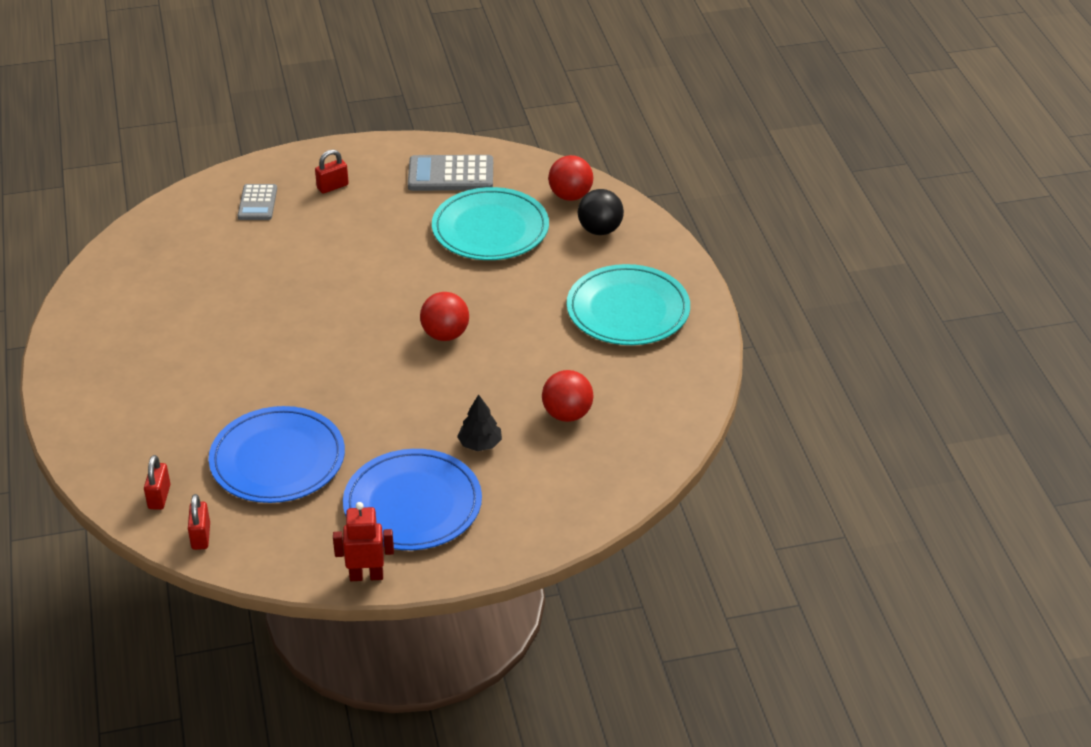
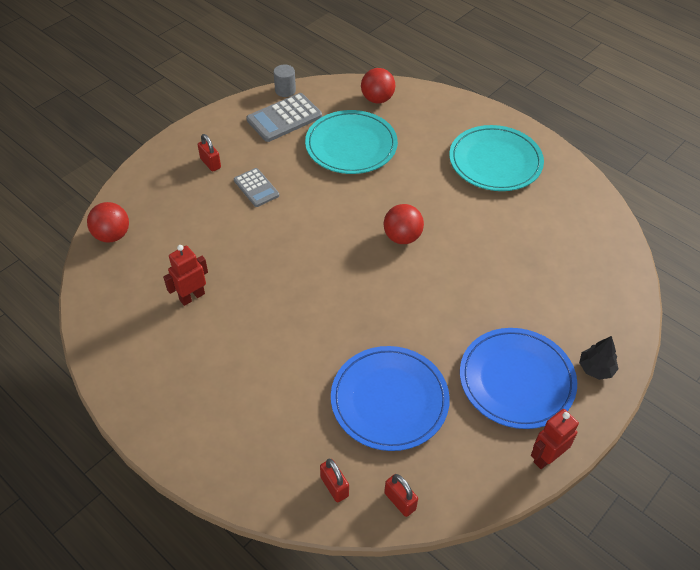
camera: 35 degrees left, 10 degrees up
(196, 294) = (192, 296): none -> red robot
(257, 203) = (167, 201): grey calculator -> grey calculator (256, 188)
(332, 187) = (210, 163): red padlock -> red padlock turned 60 degrees counterclockwise
(480, 444) = (509, 307): black tree -> black tree (596, 368)
(481, 148) = (285, 90): none -> grey cylinder
(567, 414) = (538, 254): red ball -> red ball (112, 235)
(600, 230) = (420, 114): black ball -> none

